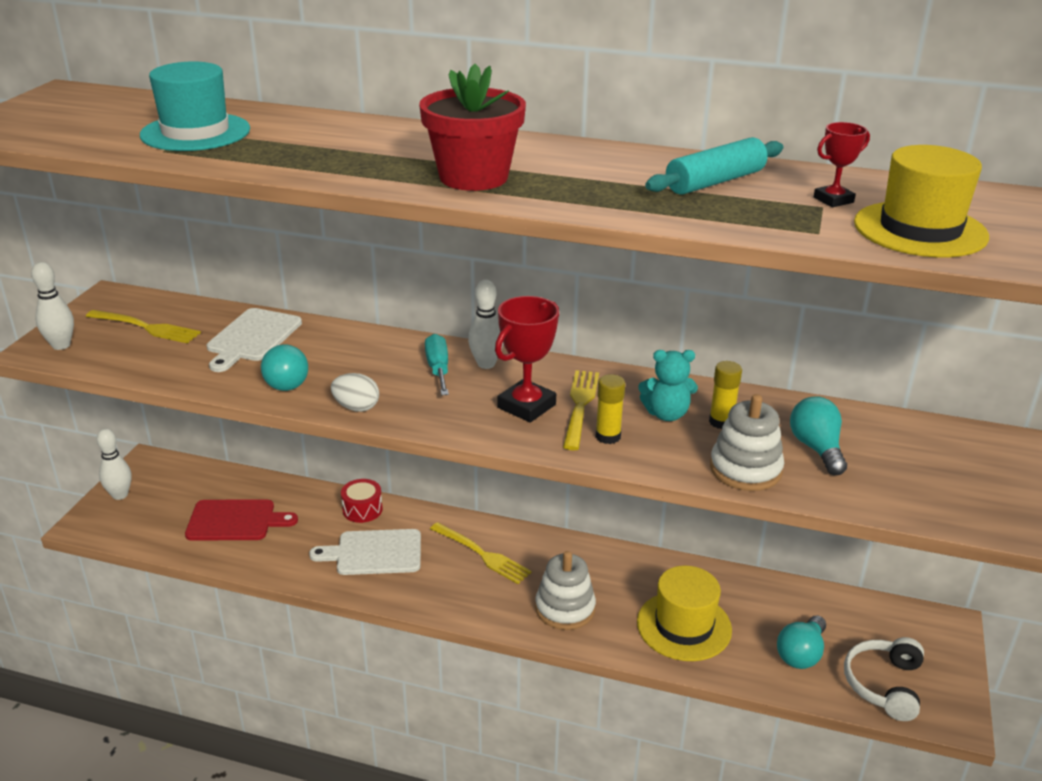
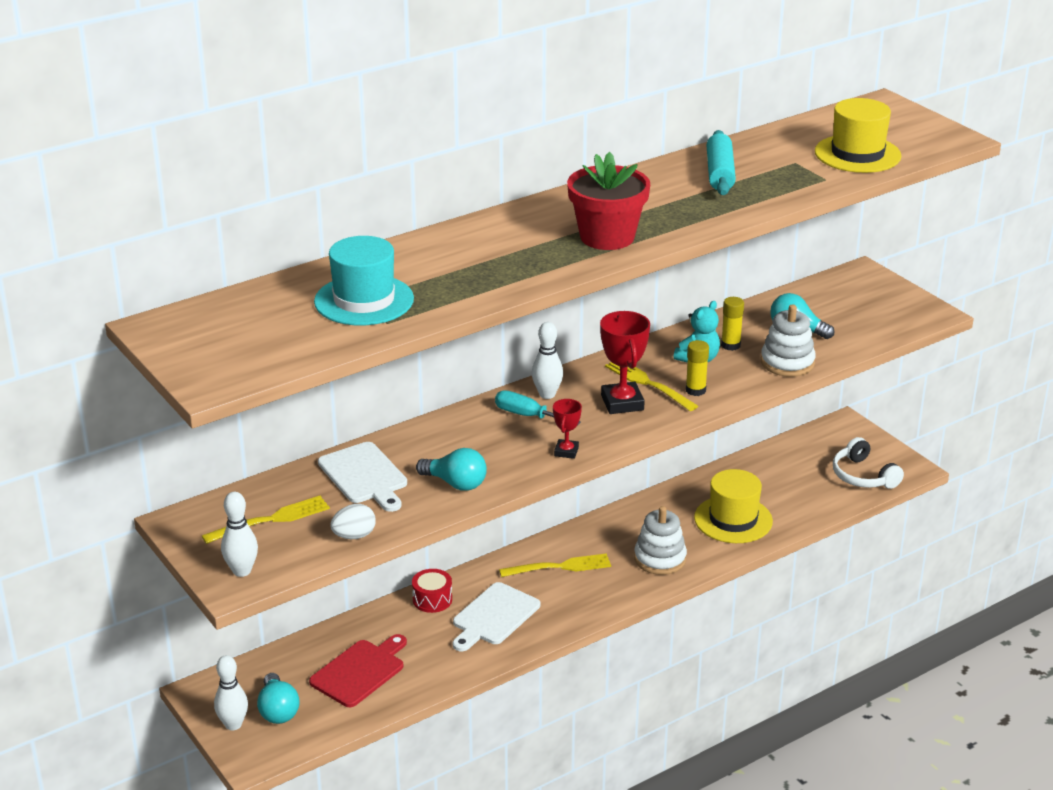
camera: 50 degrees left, 0 degrees up
(356, 407) = (534, 468): white egg -> white egg (354, 536)
(801, 654) = (807, 490): turquoise light bulb -> turquoise light bulb (278, 710)
(833, 200) = (791, 155): red trophy -> red trophy (566, 451)

